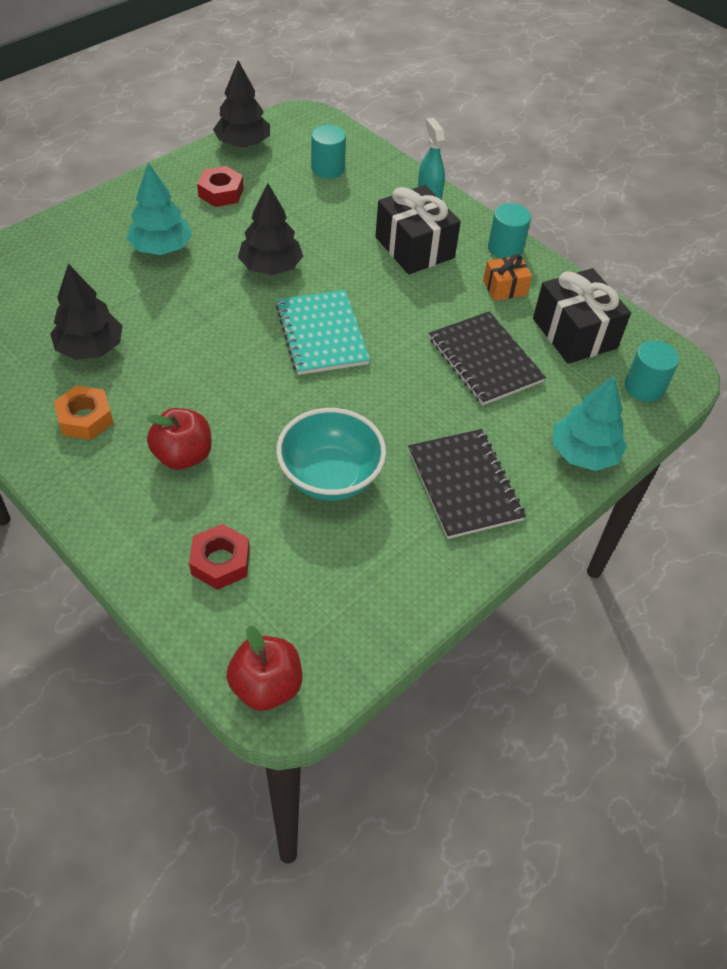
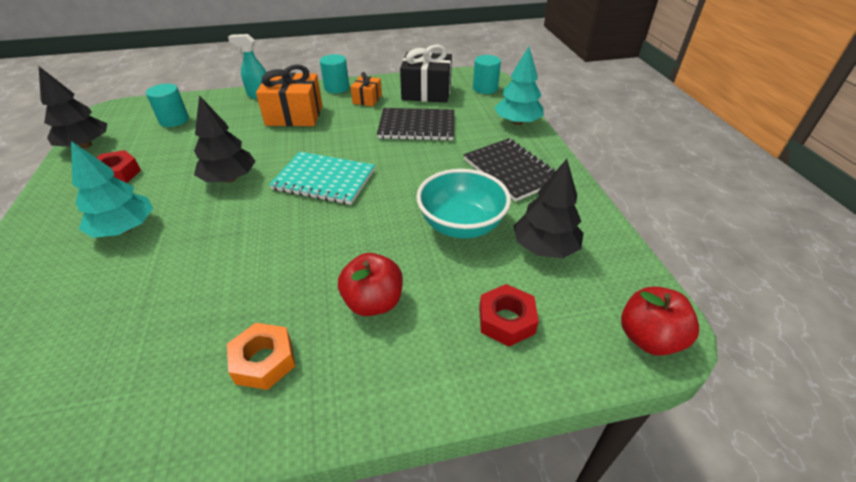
camera: 55 degrees left, 10 degrees down
(90, 348) = (179, 323): black tree -> black tree (544, 247)
(414, 247) = (294, 115): black gift -> orange gift
(464, 485) = (511, 170): black notebook -> black notebook turned 45 degrees clockwise

